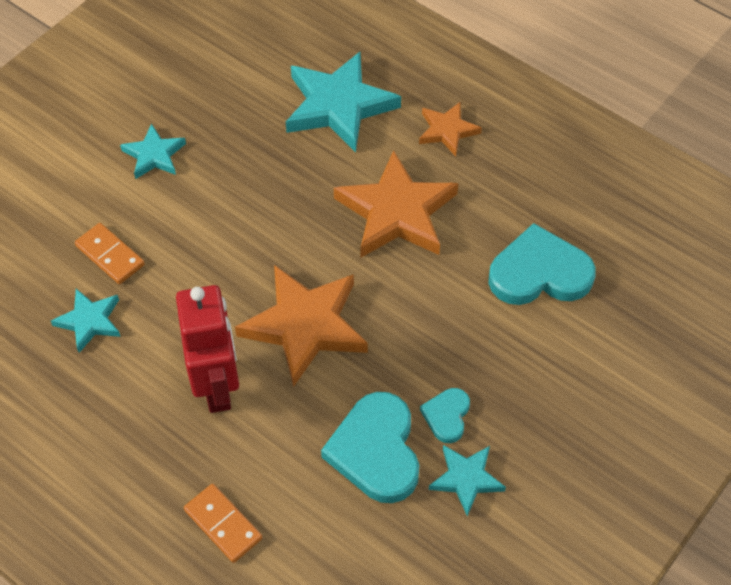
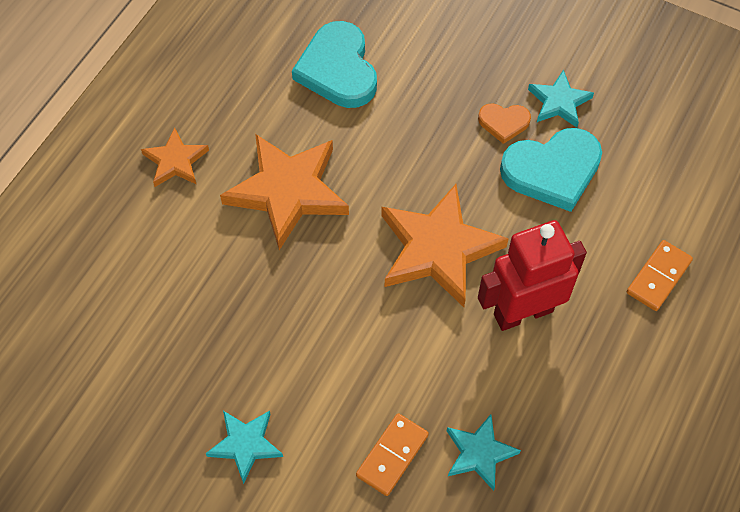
camera: 100 degrees left, 5 degrees up
(339, 105) = (151, 266): turquoise star -> none
(447, 416) = (503, 123): turquoise heart -> orange heart

